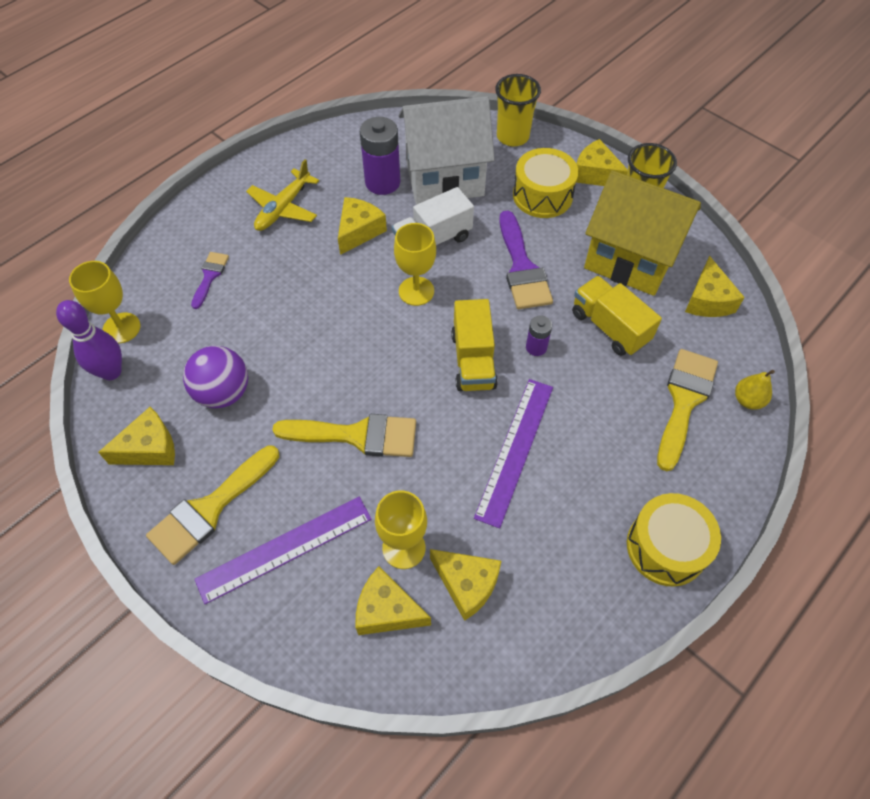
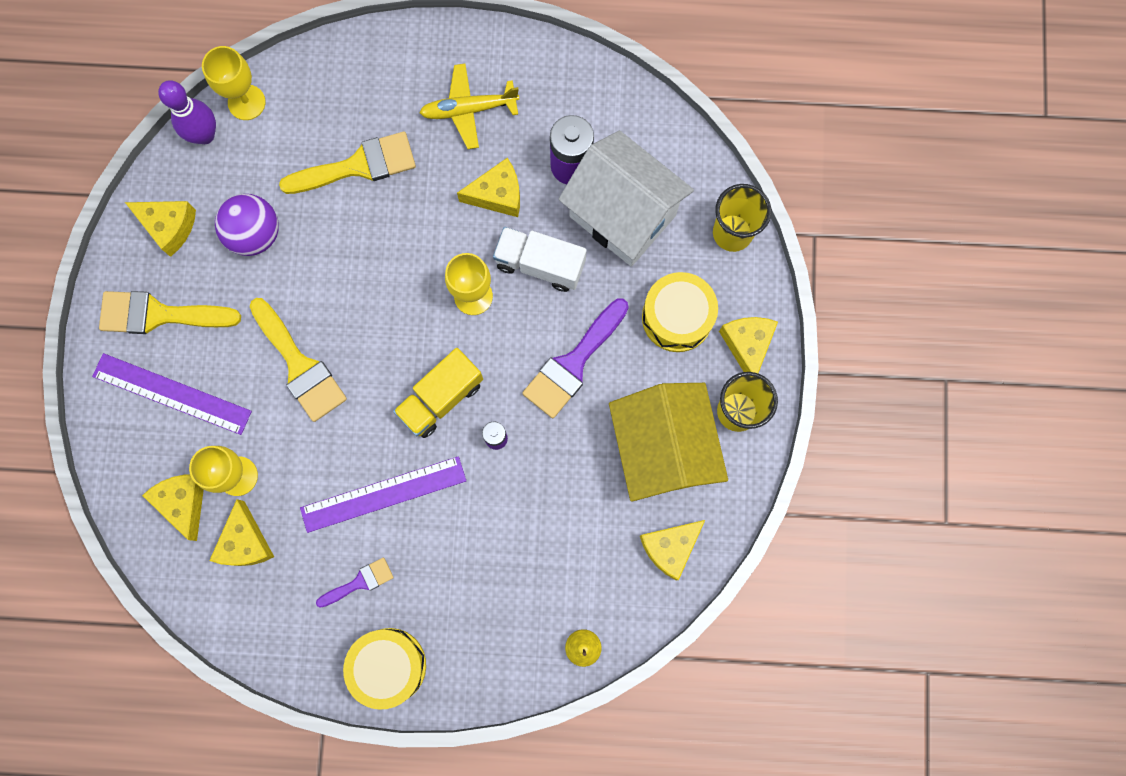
camera: 50 degrees right, 20 degrees up
(210, 276) = (349, 119): purple brush -> purple brush (360, 582)
(609, 327) = (568, 483): yellow truck -> none
(684, 401) = (539, 595): yellow brush -> yellow brush (358, 166)

